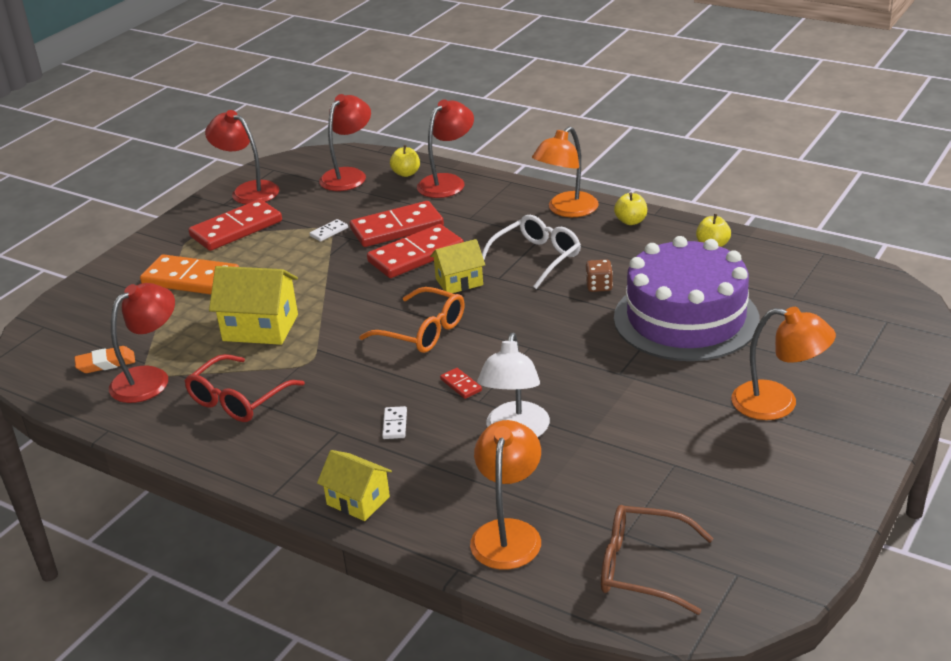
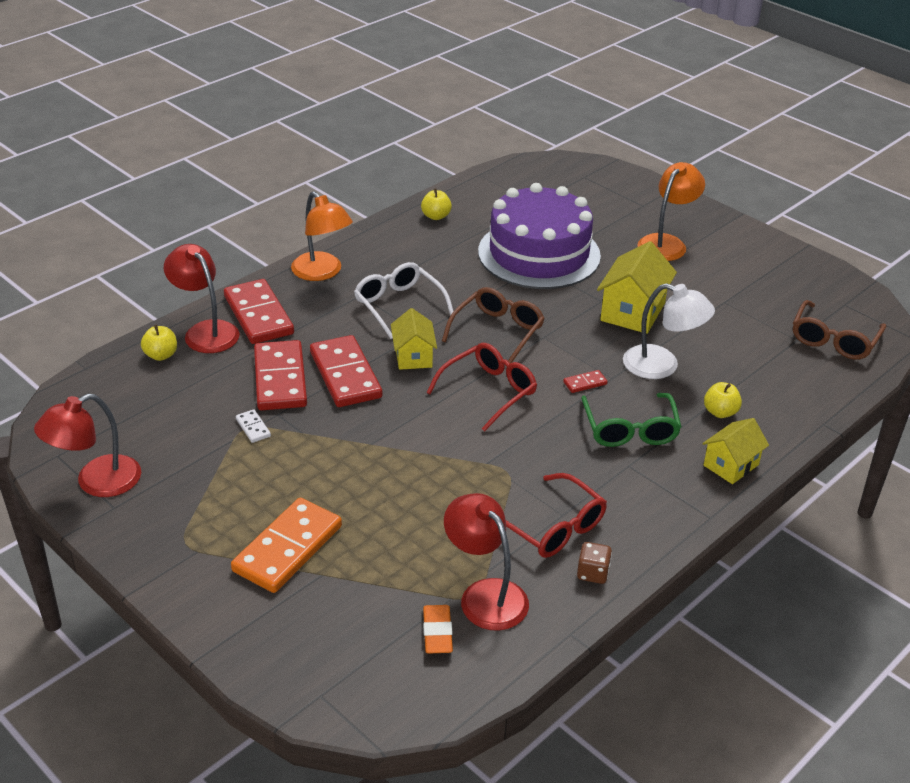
camera: 80 degrees left, 5 degrees up
(236, 229) = (191, 500): red domino -> red domino (259, 315)
(260, 328) = (425, 499): yellow house -> yellow house (632, 312)
(348, 175) = (128, 397): red lamp -> none
(394, 424) = (630, 429): white domino -> green glasses
(423, 331) = (489, 391): orange glasses -> red glasses
(508, 533) = (787, 392): orange lamp -> none
(523, 319) = (498, 332): none -> brown glasses
(599, 286) = (467, 283): brown dice -> brown dice (592, 573)
(631, 221) = (368, 244): yellow apple -> yellow apple (720, 412)

